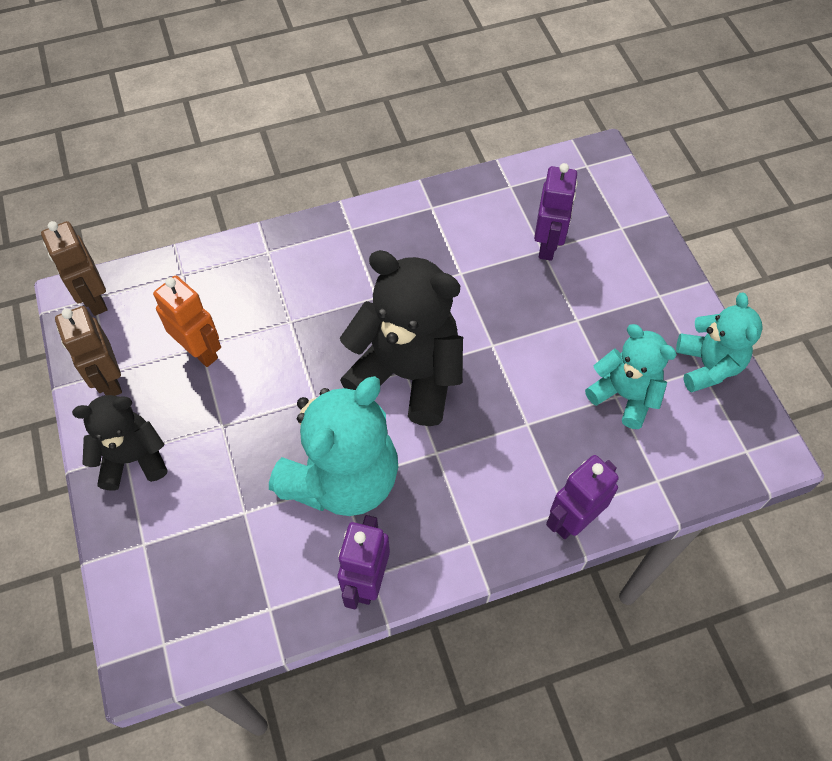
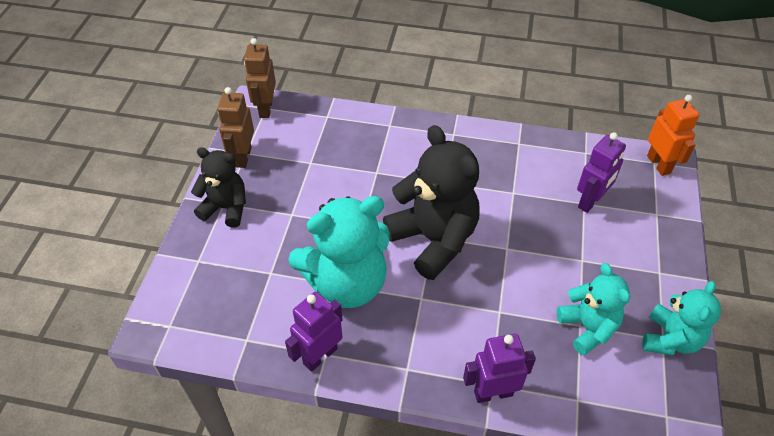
camera: 30 degrees right, 10 degrees down
(200, 350) = (308, 165): orange robot -> orange robot (659, 164)

